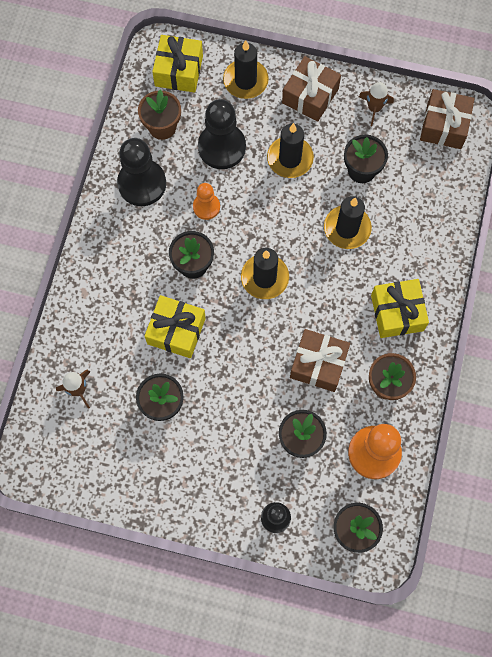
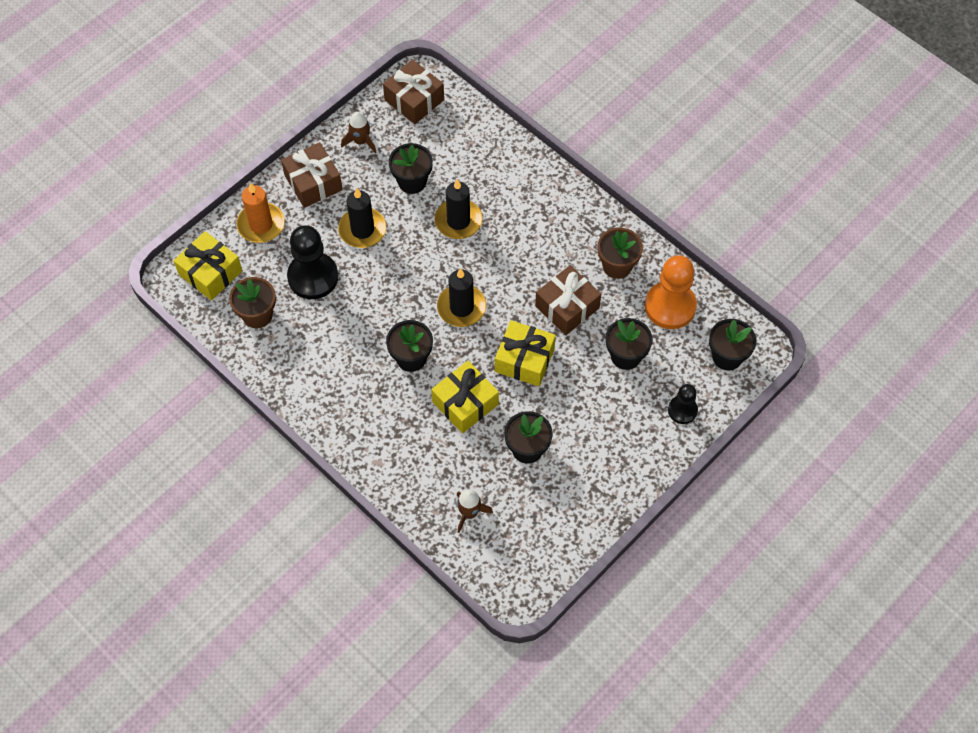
camera: 60 degrees left, 10 degrees down
(142, 184) = (302, 360): black pawn -> none
(206, 207) = (362, 319): orange pawn -> none
(245, 81) = (261, 225): black candle -> orange candle
(397, 313) = (559, 224): yellow gift -> yellow gift (524, 360)

